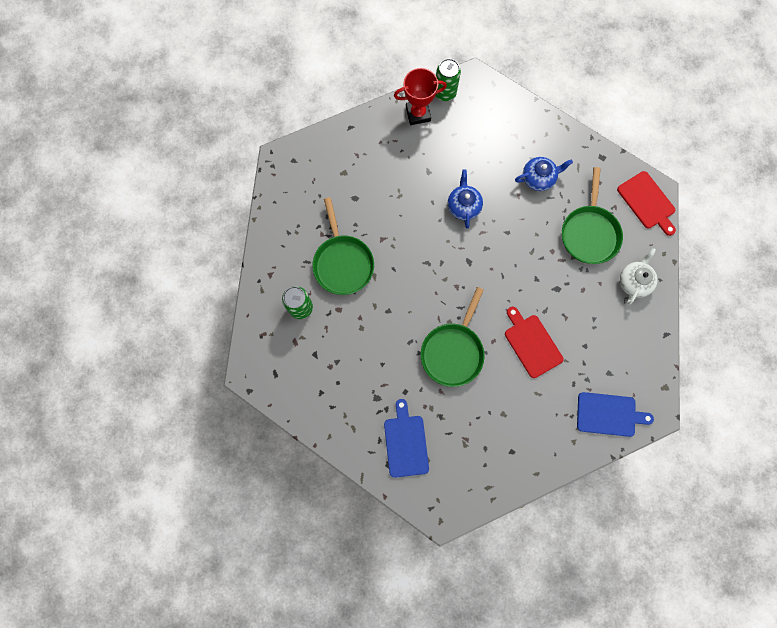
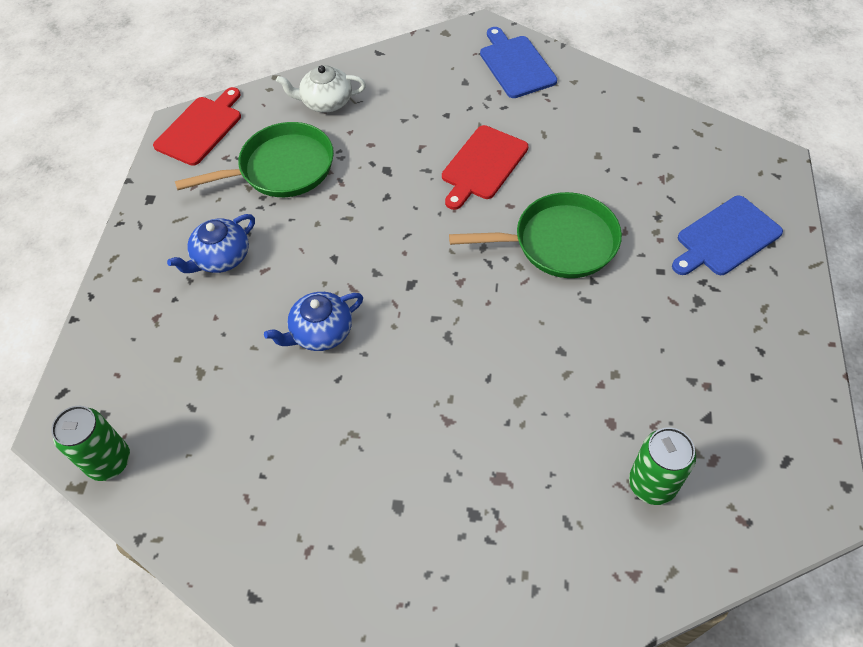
camera: 115 degrees left, 20 degrees down
(342, 263) = (529, 460): green pan -> none
(418, 114) = (172, 485): red trophy -> none
(538, 178) = (221, 257): blue teapot -> blue teapot turned 90 degrees counterclockwise

